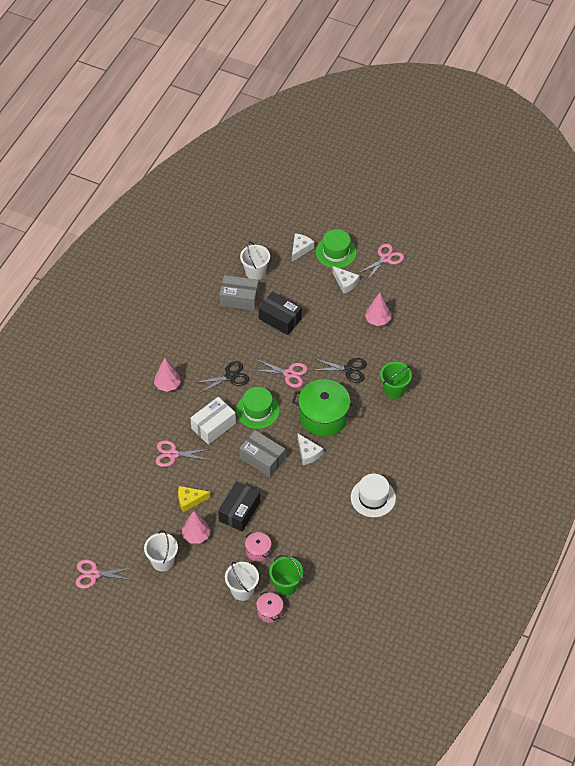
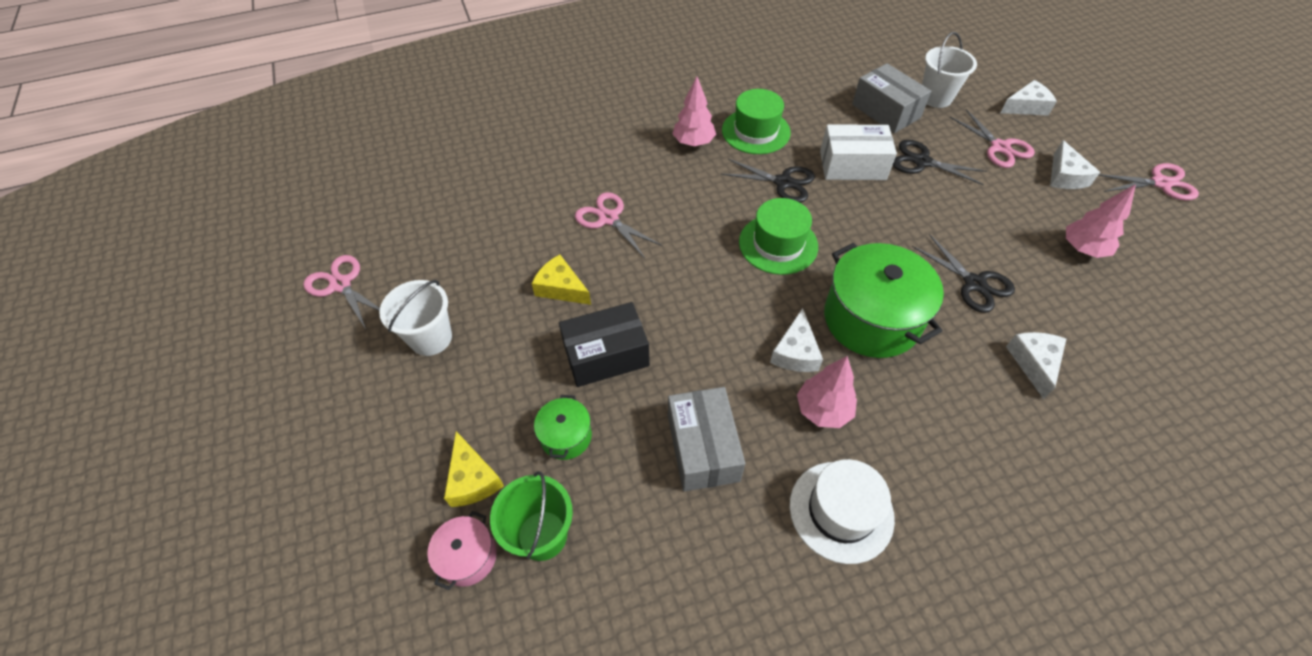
camera: 45 degrees right, 0 degrees up
(196, 536) = (512, 340): pink tree -> pink tree (823, 410)
(213, 426) = (697, 222): white box -> white box (852, 165)
(242, 590) = (473, 479): white bucket -> yellow cheese
(258, 551) = (566, 436): pink pot -> green pot
(262, 459) = (718, 309): grey box -> grey box (703, 448)
(280, 319) = (922, 161): black box -> black scissors
(289, 374) = (871, 230): pink scissors -> pink scissors (999, 147)
(336, 252) = (1079, 136): green hat -> green hat (756, 131)
(394, 390) = (1034, 363): green bucket -> white cheese

